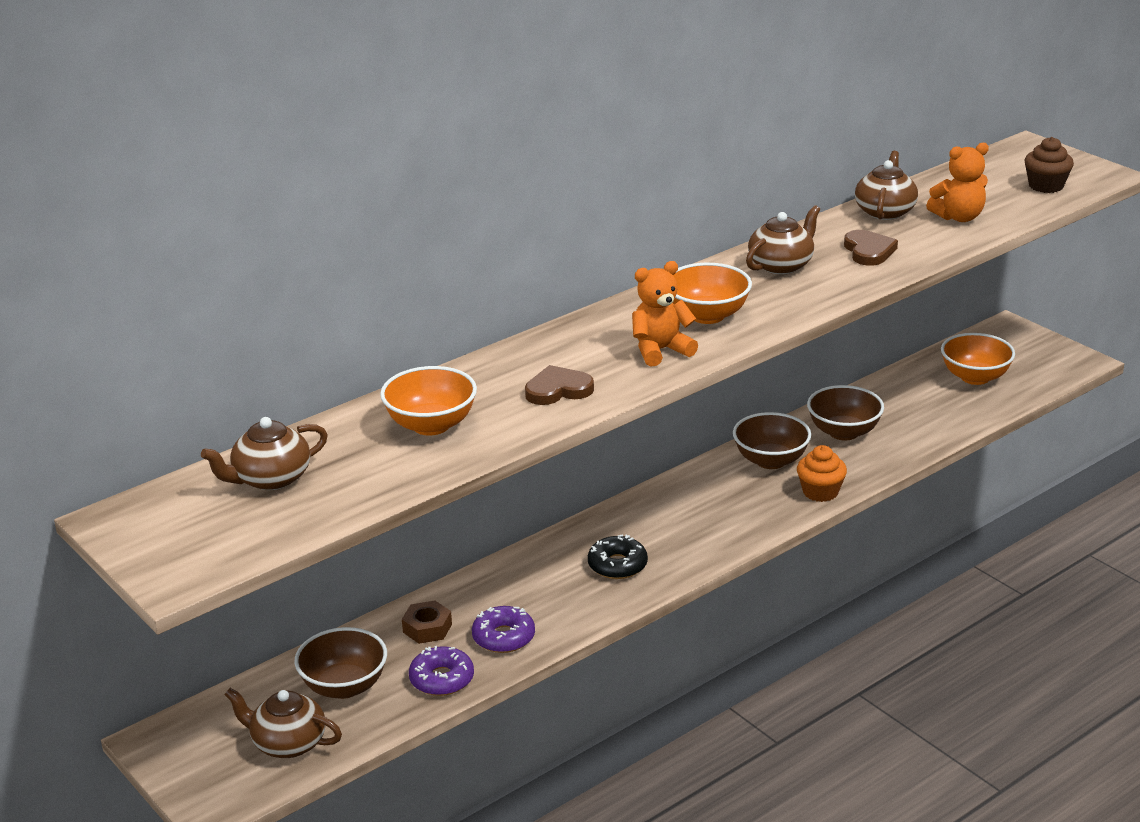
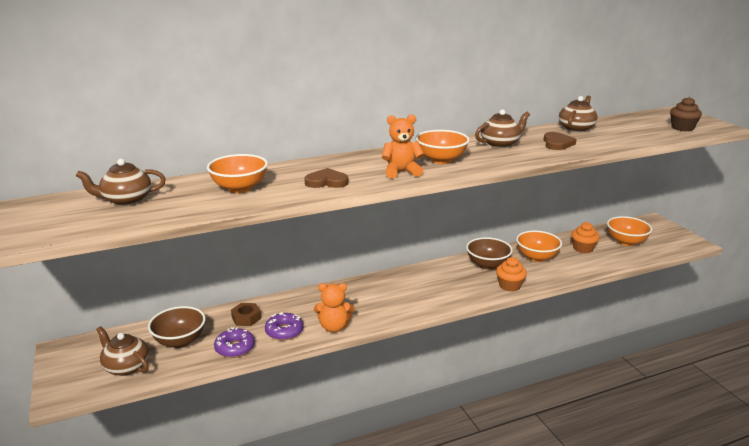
camera: 15 degrees right, 5 degrees down
(617, 565) = (371, 304): black donut -> none
(843, 432) = (536, 257): brown bowl -> orange bowl
(911, 402) = (583, 248): none -> orange cupcake
(958, 217) = (621, 135): orange teddy bear -> orange teddy bear (334, 327)

